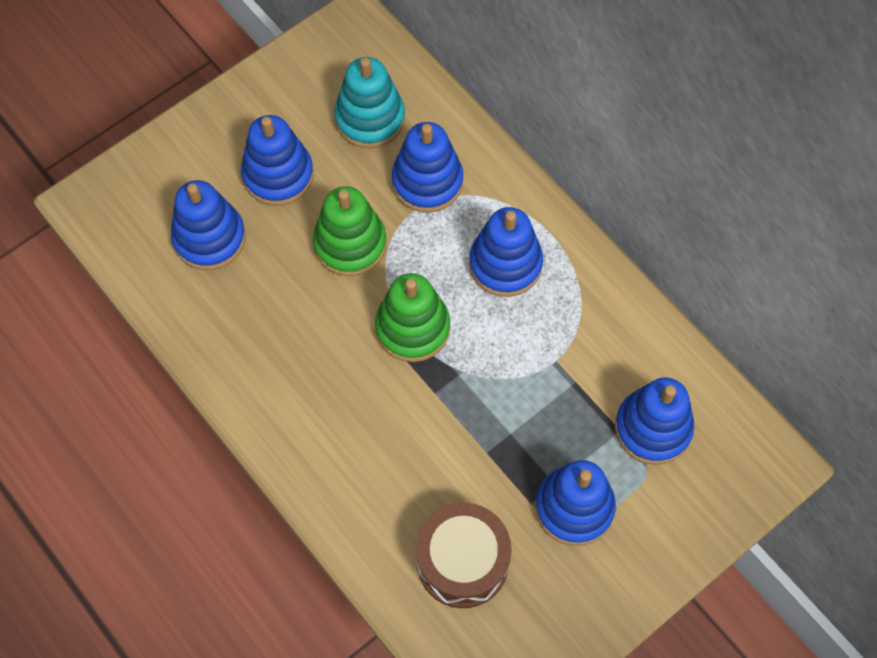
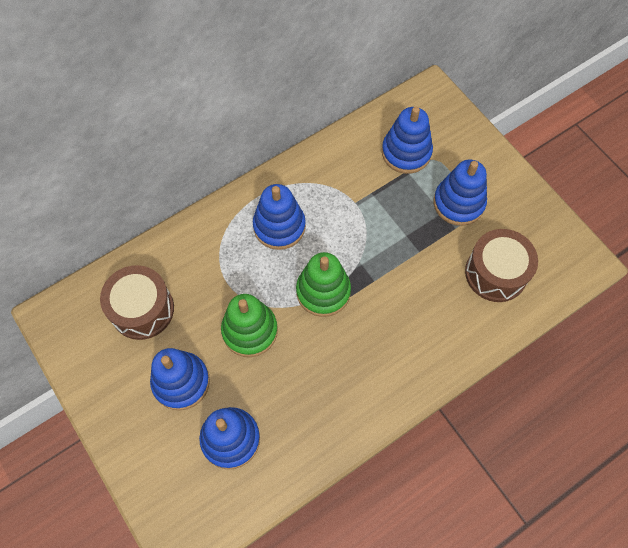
camera: 85 degrees left, 0 degrees up
(370, 119) = (142, 309): turquoise stacking toy -> brown drum
(427, 181) = (205, 272): blue stacking toy -> none

